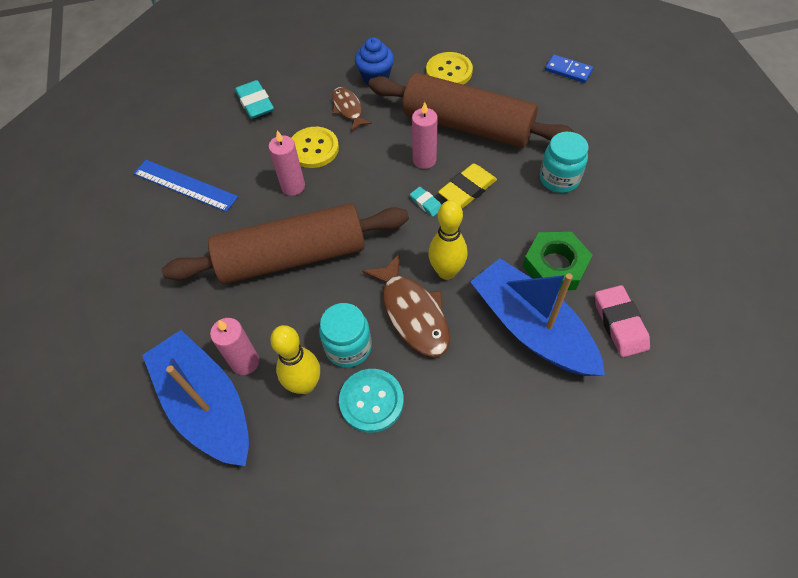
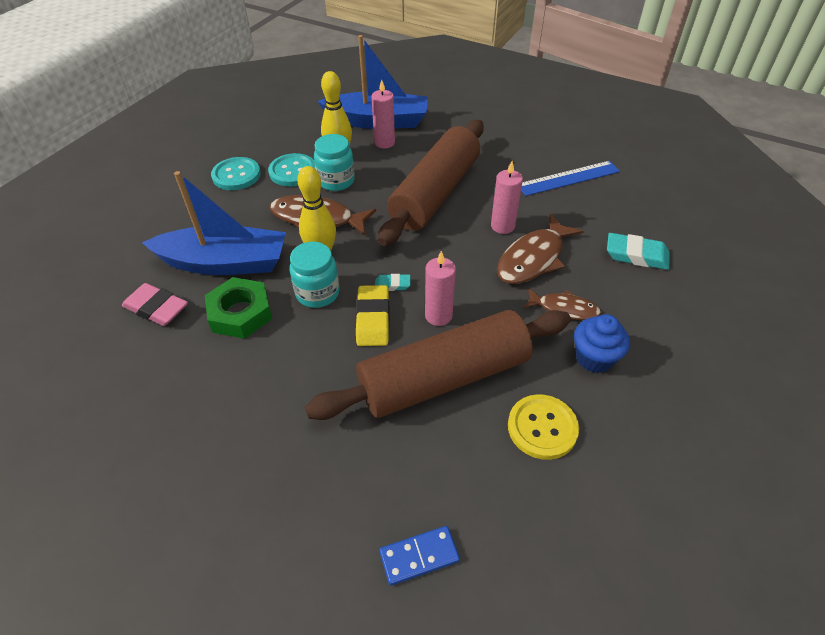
camera: 130 degrees right, 10 degrees down
(314, 149) = (533, 258): yellow button -> brown fish
(430, 450) = (236, 175): none -> turquoise button
(559, 179) = (300, 391): turquoise jar -> turquoise jar (317, 293)

